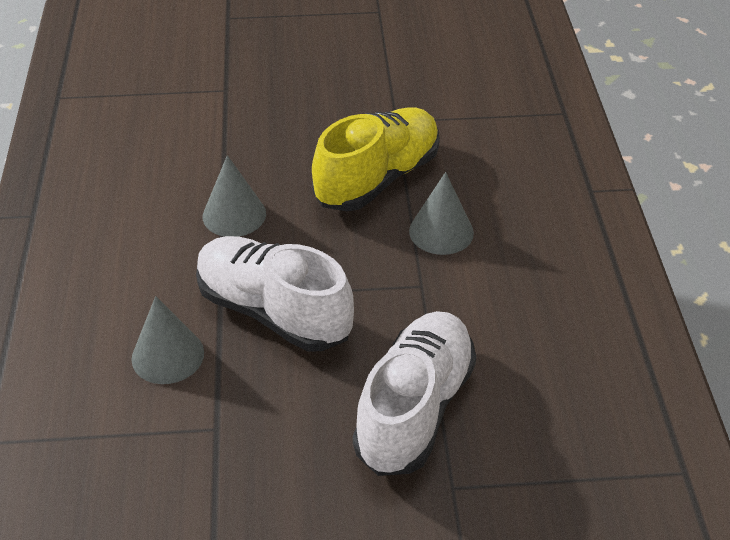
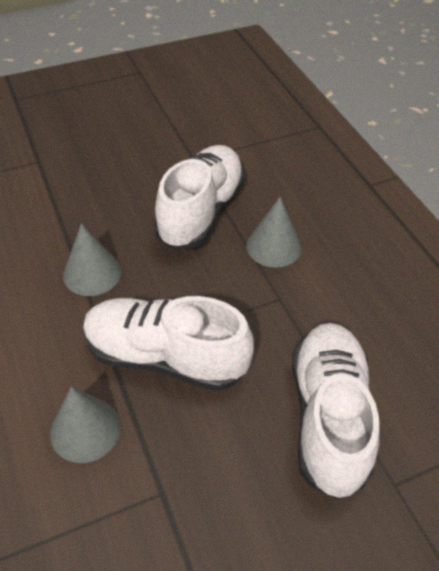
camera: 20 degrees left, 5 degrees up
(377, 178) = (201, 212): yellow shoe -> white shoe

